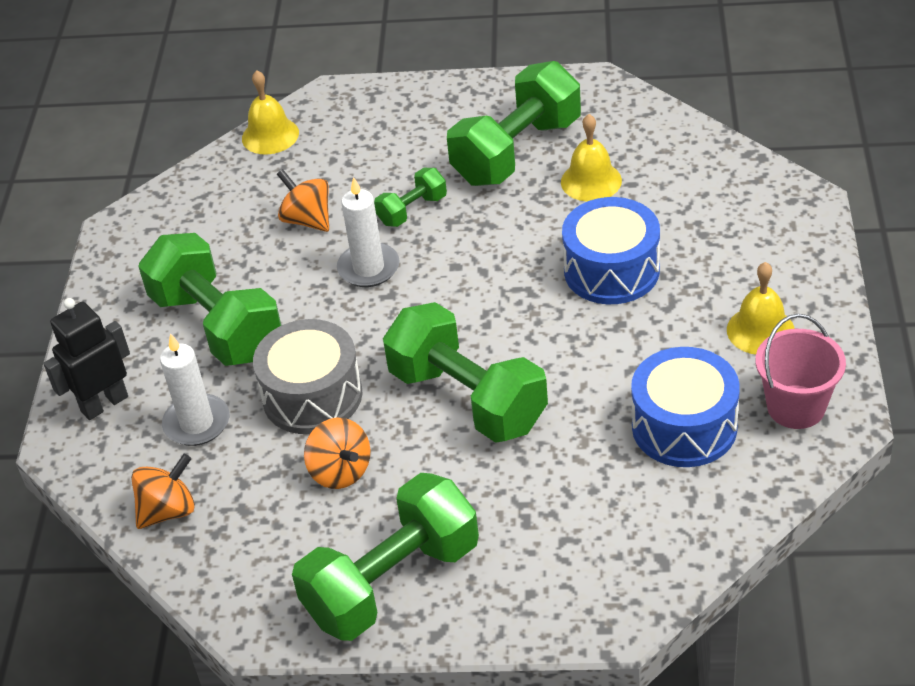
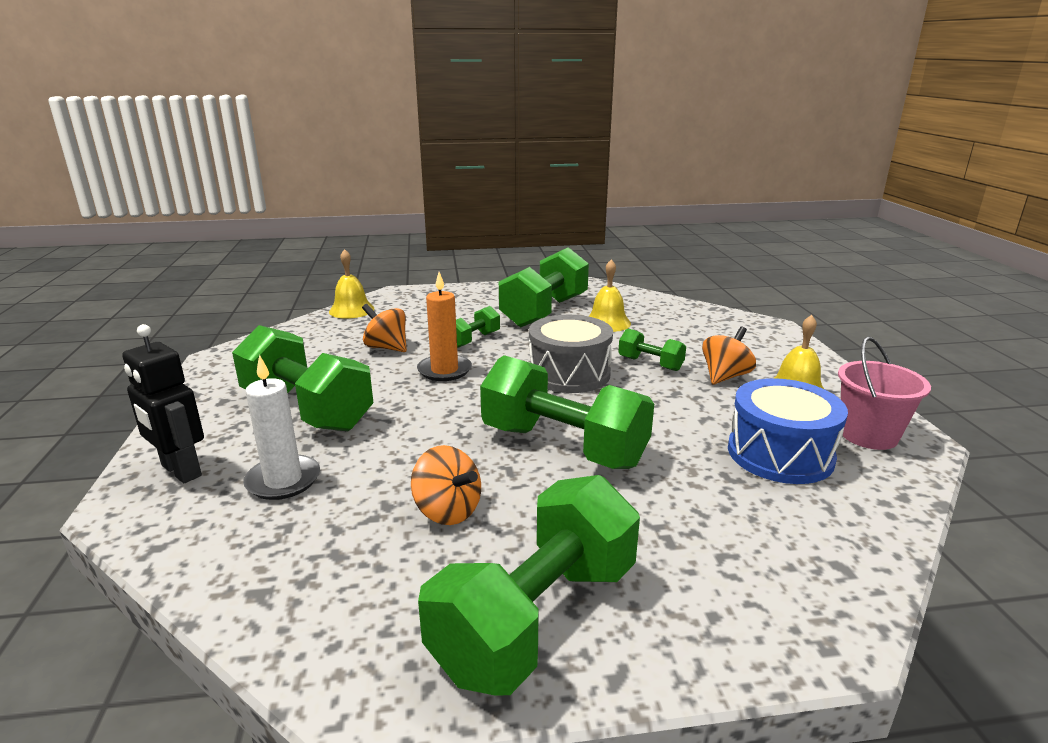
camera: 15 degrees left, 20 degrees down
(104, 404) = (180, 471): black robot -> black robot turned 90 degrees counterclockwise
(168, 510) = (242, 562): orange spinning top -> orange spinning top (725, 376)
(312, 396) = (406, 452): grey drum -> grey drum (569, 374)
(368, 268) = (444, 370): white candle -> orange candle
(611, 270) = (650, 364): blue drum -> green dumbbell

